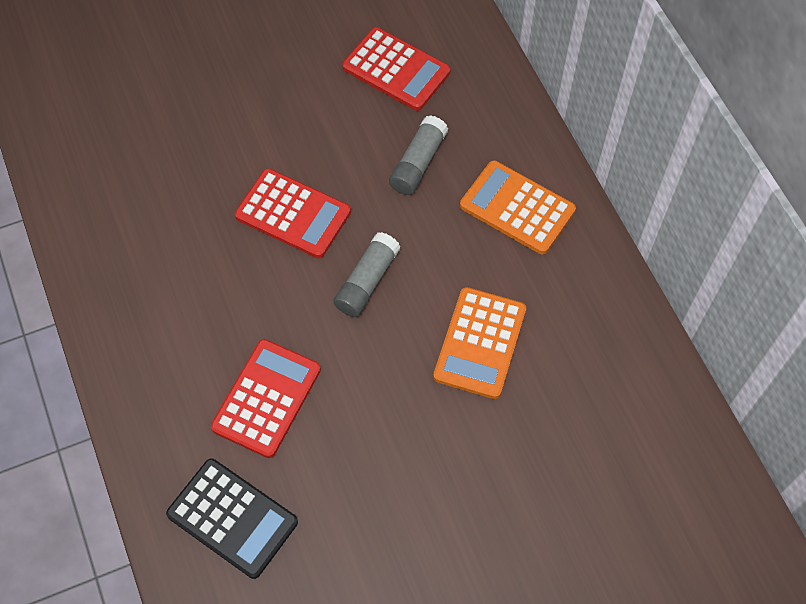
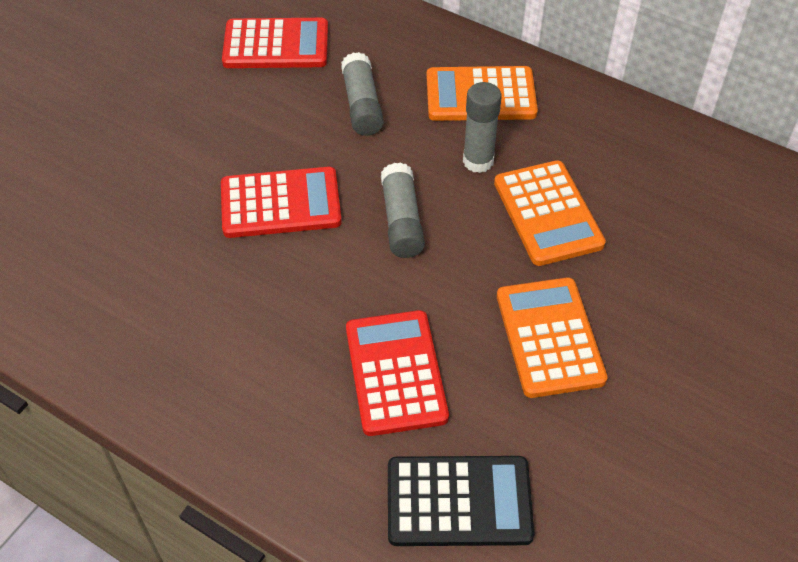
camera: 35 degrees left, 10 degrees down
(394, 442) = (549, 337): none -> orange calculator
(465, 266) = (478, 161): none -> grey glue stick

